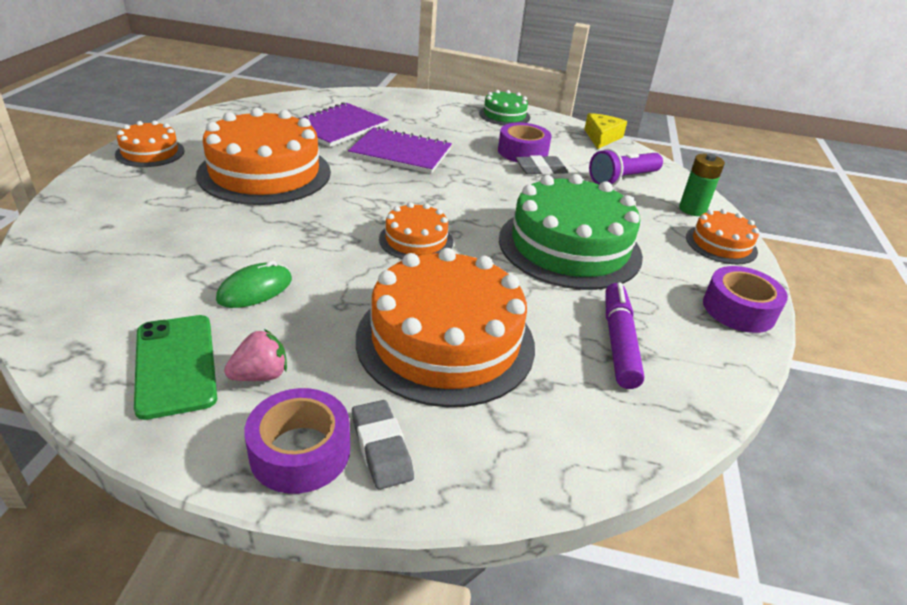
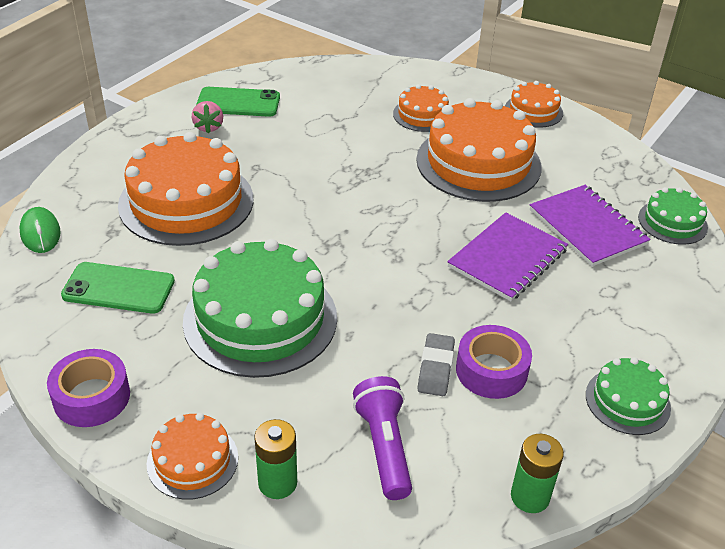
camera: 115 degrees right, 5 degrees up
(255, 289) = (296, 136): green mouse -> green mouse (40, 232)
(300, 451) = (141, 131): purple tape -> none
(312, 101) = (672, 222): none -> green cake
(381, 448) = (120, 155): grey eraser -> none
(416, 240) = (322, 222): orange cake -> orange cake (422, 115)
(601, 137) = (530, 497): yellow cheese -> green battery
(619, 342) = (118, 288): purple marker -> green phone

